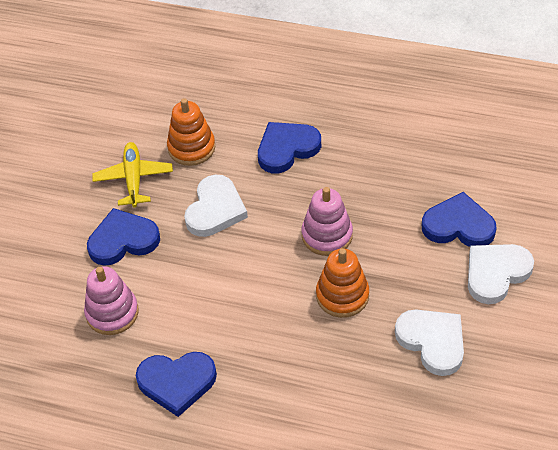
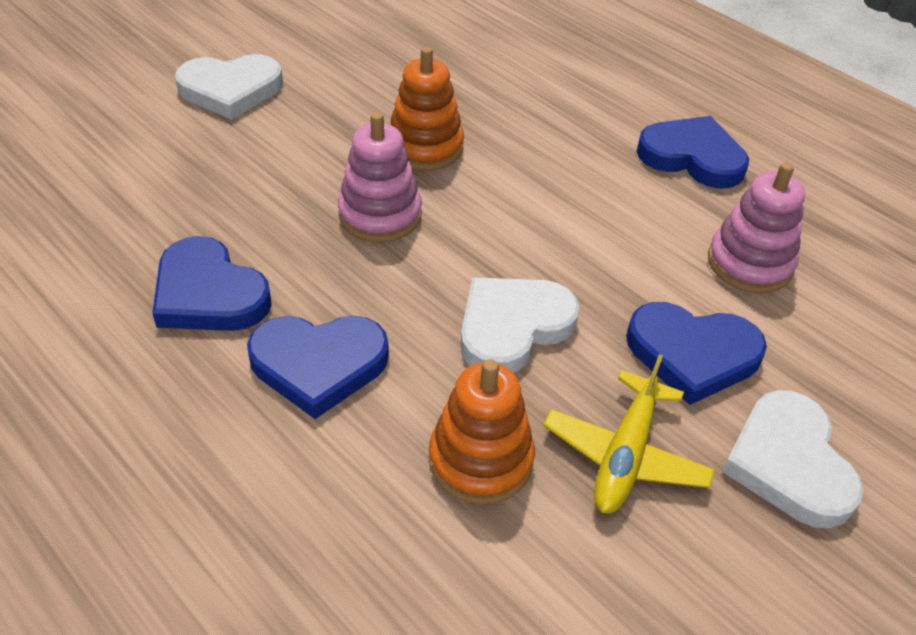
camera: 155 degrees left, 5 degrees down
(432, 342) = (370, 71): white heart -> white heart (789, 463)
(458, 225) = (207, 148): blue heart -> blue heart (209, 293)

